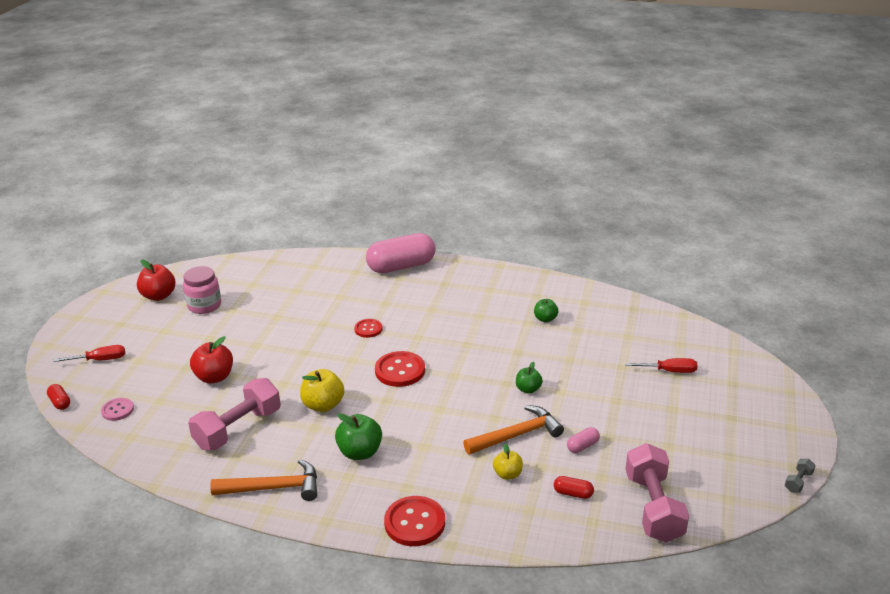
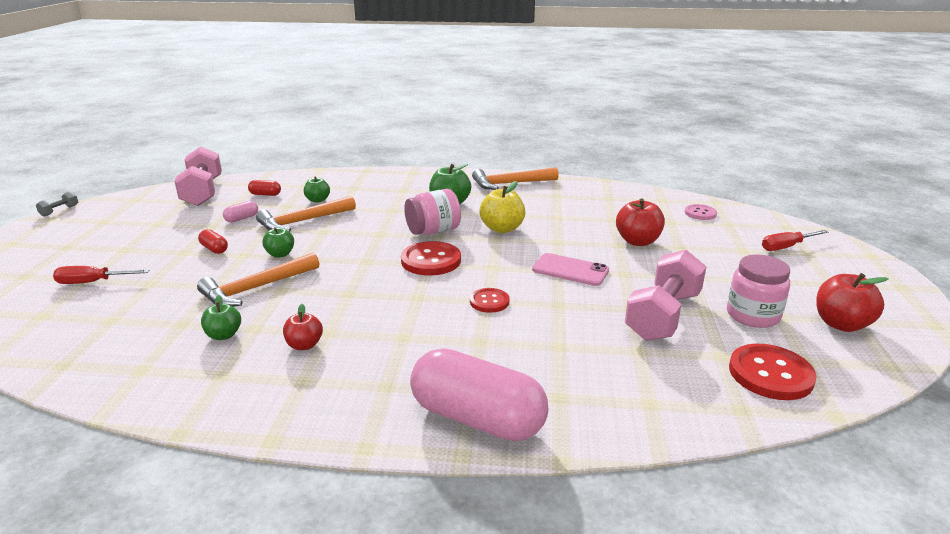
camera: 170 degrees right, 5 degrees down
(60, 402) = (764, 214): red capsule -> red capsule (214, 249)
(238, 429) = (571, 209): pink dumbbell -> pink dumbbell (663, 315)
(294, 351) = (570, 270): none -> pink phone
(389, 408) = (433, 231): none -> pink jar
(401, 266) = (477, 418): pink capsule -> pink capsule turned 60 degrees clockwise
(414, 523) = (393, 176): red button -> red button (770, 374)
(492, 309) = (304, 345): none -> red apple
(507, 474) = (317, 200): yellow apple -> green apple
(537, 354) = (256, 288): none -> orange hammer

